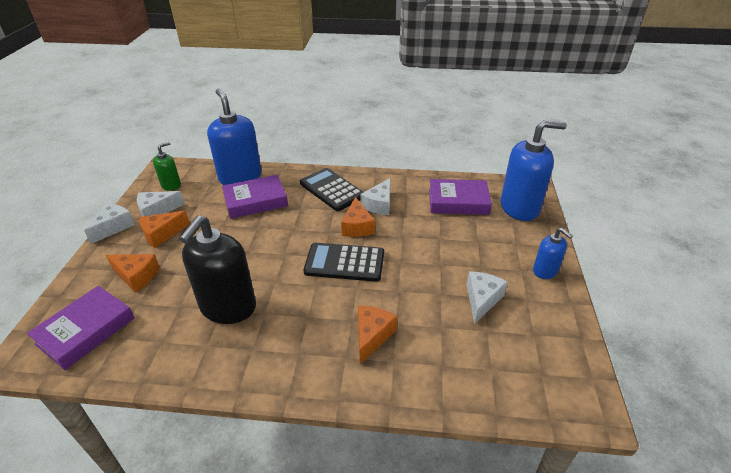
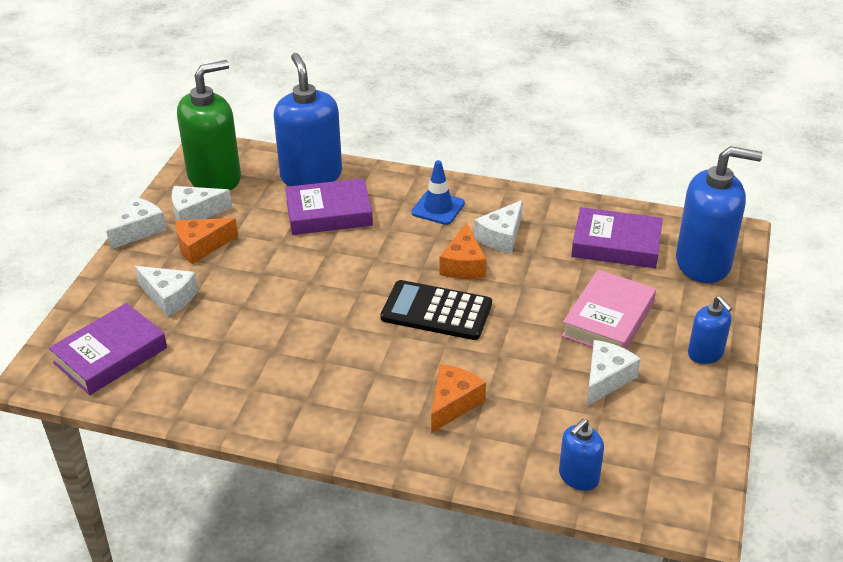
camera: 10 degrees right, 0 degrees up
(137, 276) = (169, 297): orange cheese -> white cheese
(171, 185) = (215, 178): green soap dispenser -> green soap dispenser, size x1.94
(228, 307) = (280, 348): black soap dispenser -> none
(332, 190) = (438, 208): black calculator -> blue traffic cone
(469, 254) = (608, 319): none -> pink book
(486, 387) = (578, 477): none -> blue soap dispenser

